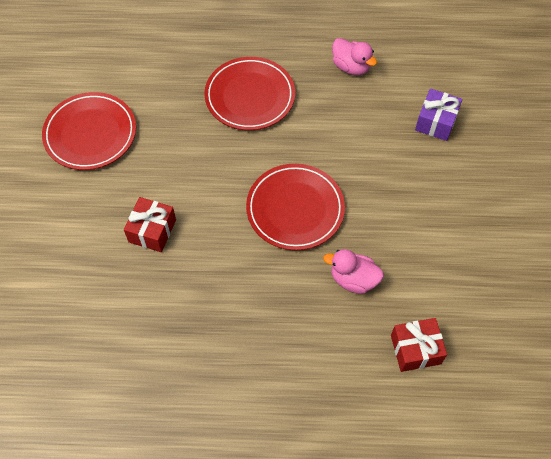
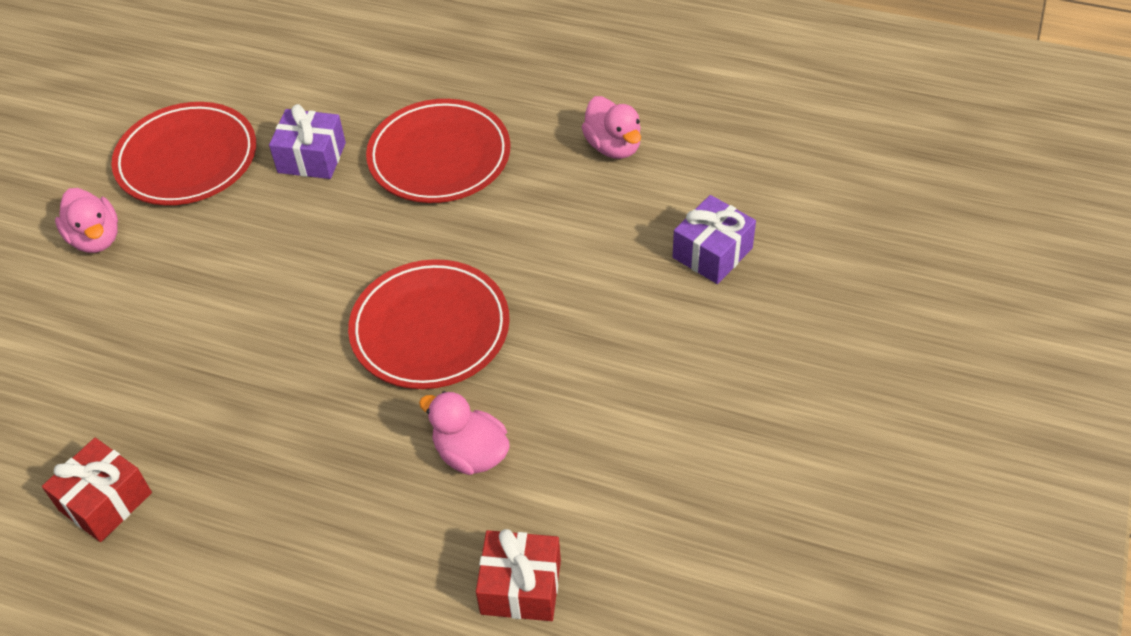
camera: 20 degrees right, 10 degrees down
(58, 201) = (96, 238): none -> pink duck
(152, 231) = (205, 310): red gift -> red gift (105, 501)
(170, 115) = (311, 158): none -> purple gift

